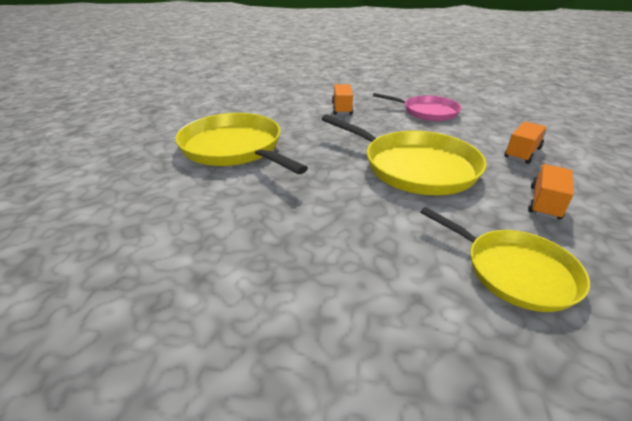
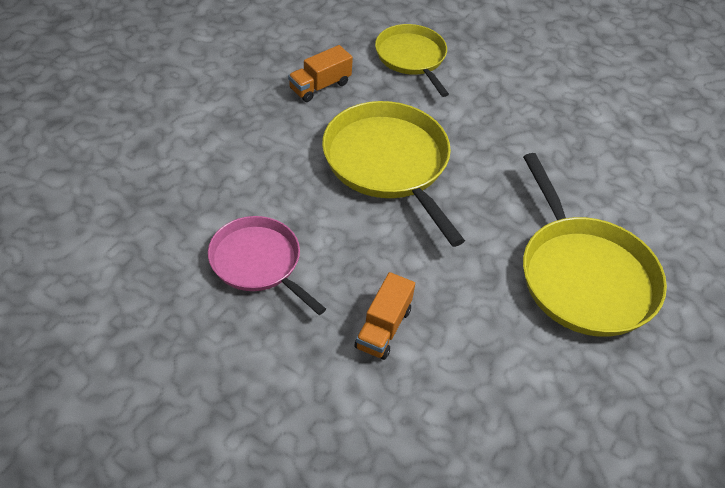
camera: 160 degrees left, 15 degrees up
(522, 153) = (251, 139): orange truck -> none

